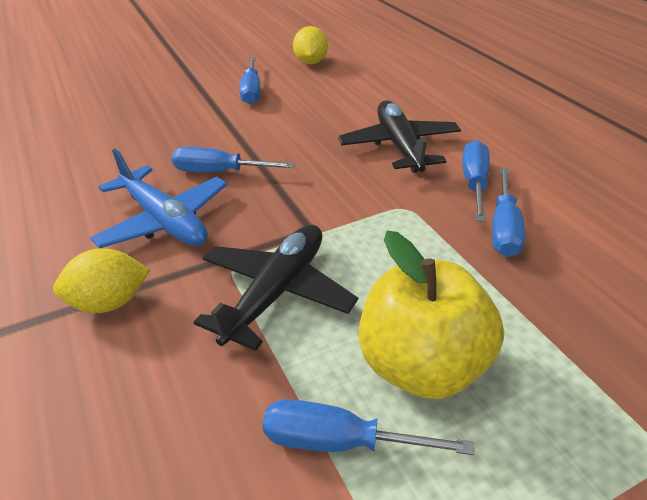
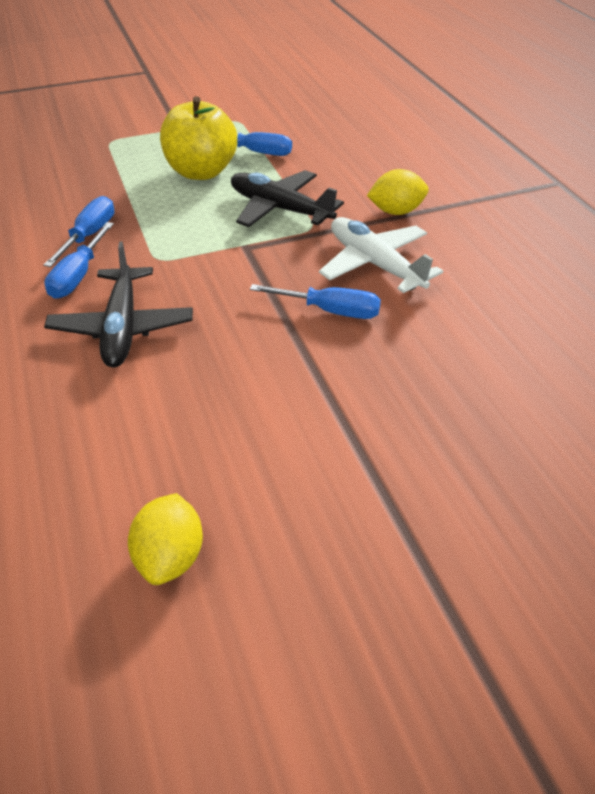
camera: 175 degrees left, 5 degrees up
(164, 221) = (375, 264): blue plane -> white plane
(251, 91) = (293, 465): blue screwdriver -> none
(277, 292) = (280, 209): black plane -> black plane turned 90 degrees clockwise

